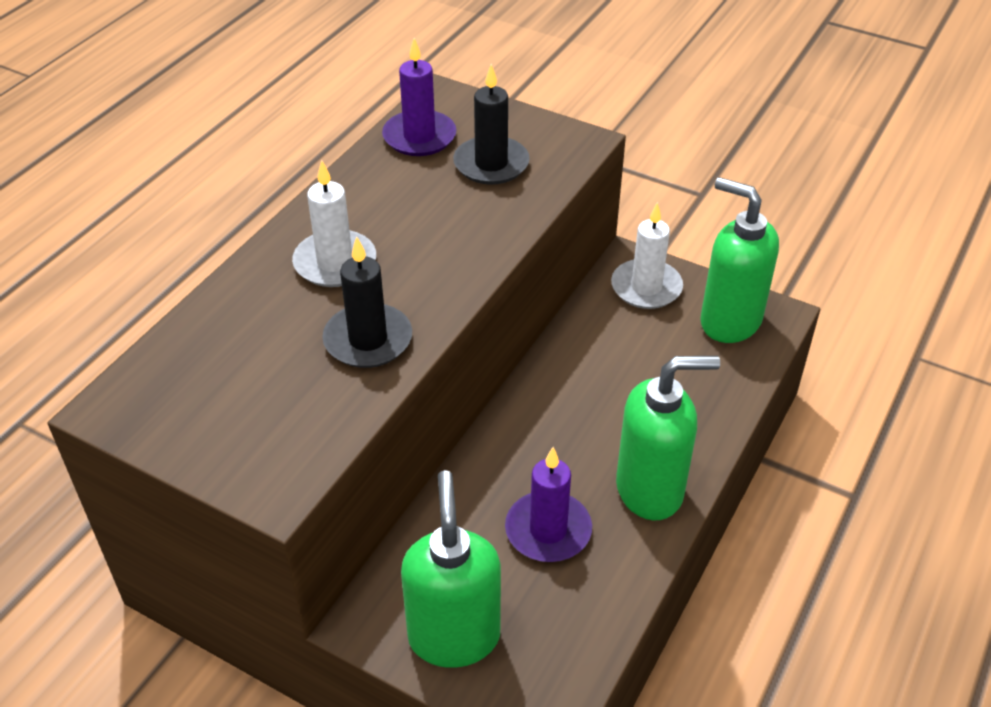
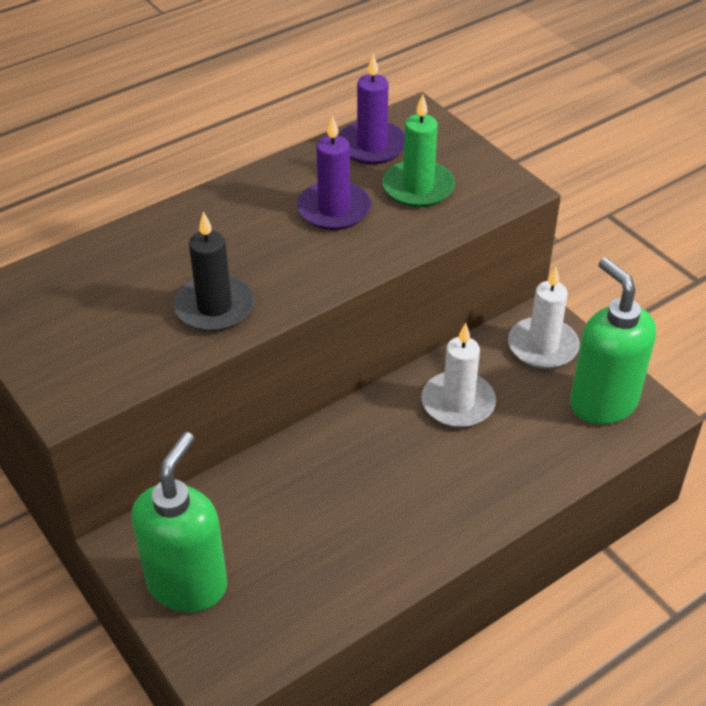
camera: 25 degrees right, 0 degrees up
(335, 262) = (230, 234): white candle -> white candle (458, 403)
(491, 164) = (418, 187): black candle -> green candle
(548, 530) = (318, 528): purple candle -> purple candle (334, 209)
(650, 490) = (430, 527): green soap dispenser -> none

